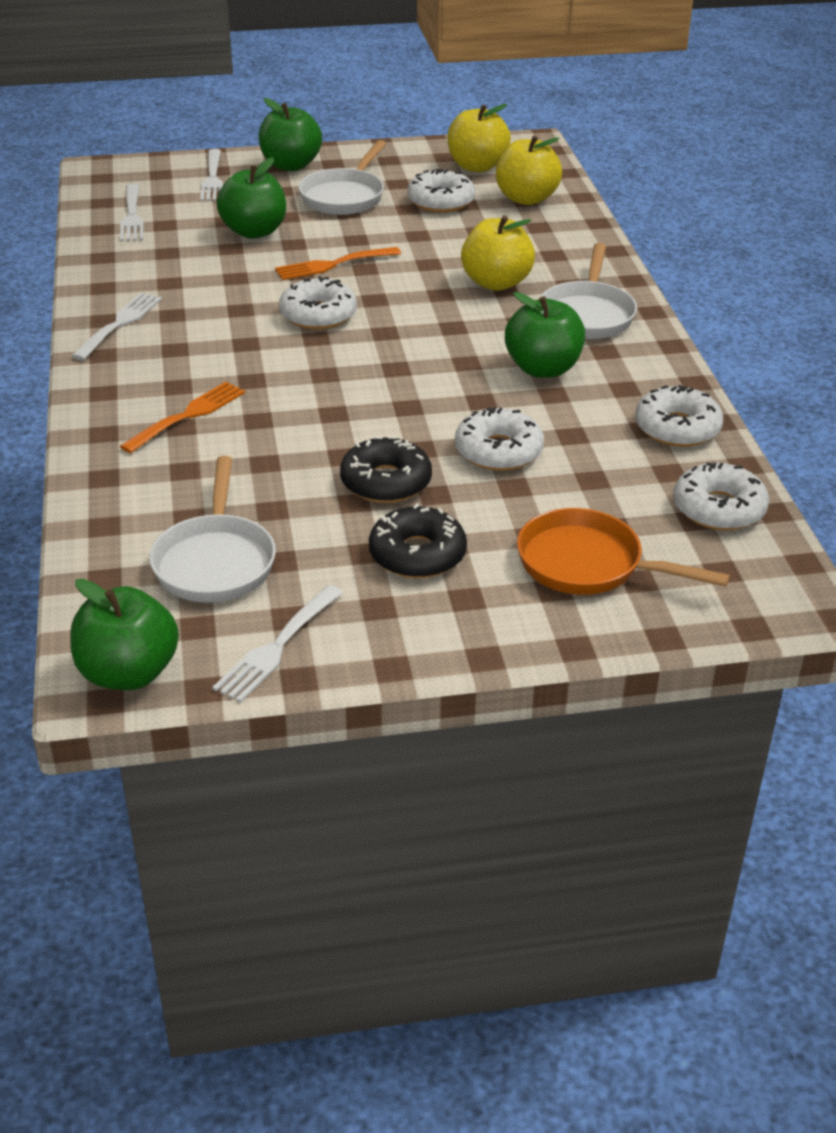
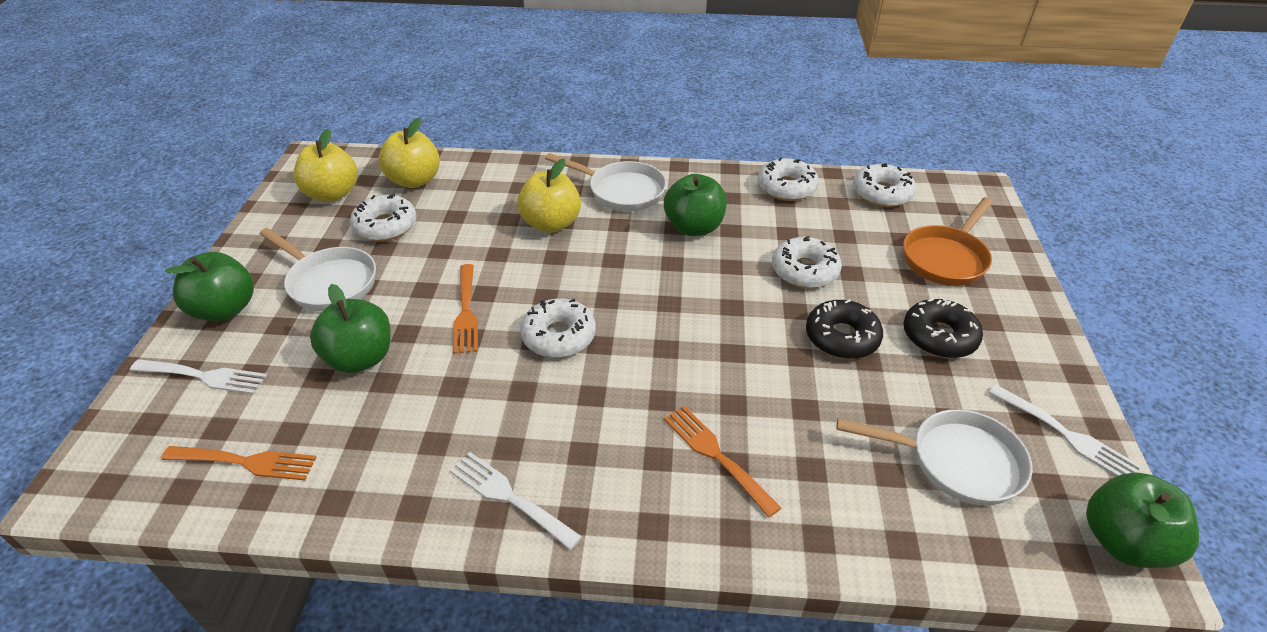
camera: 75 degrees left, 5 degrees up
(132, 216) = (246, 462): white fork -> orange fork

